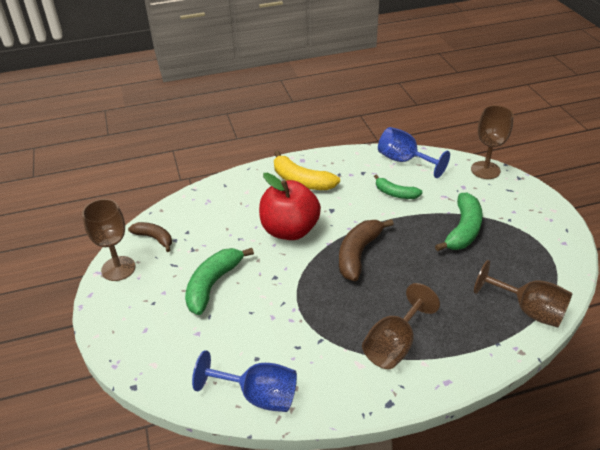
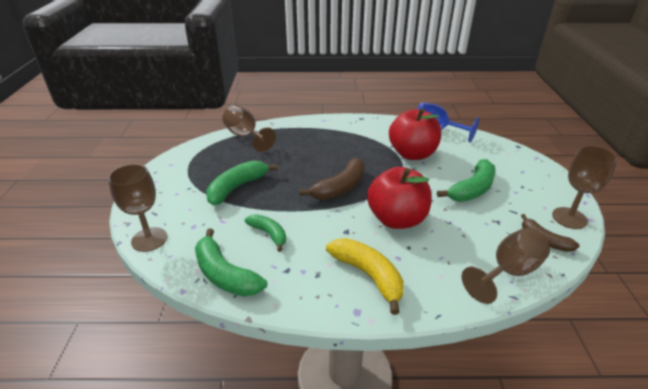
camera: 165 degrees left, 5 degrees down
(288, 329) = (412, 154): none -> red apple
(394, 344) = (344, 136): brown goblet -> brown goblet (508, 272)
(404, 161) = (225, 275): blue goblet -> green banana

